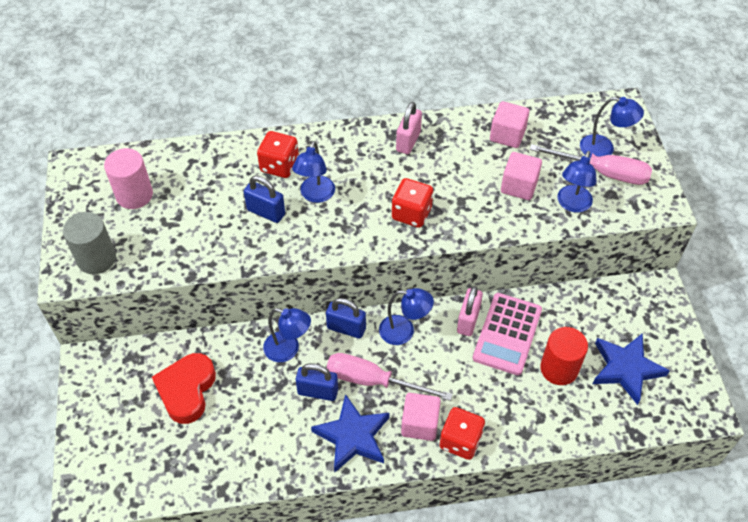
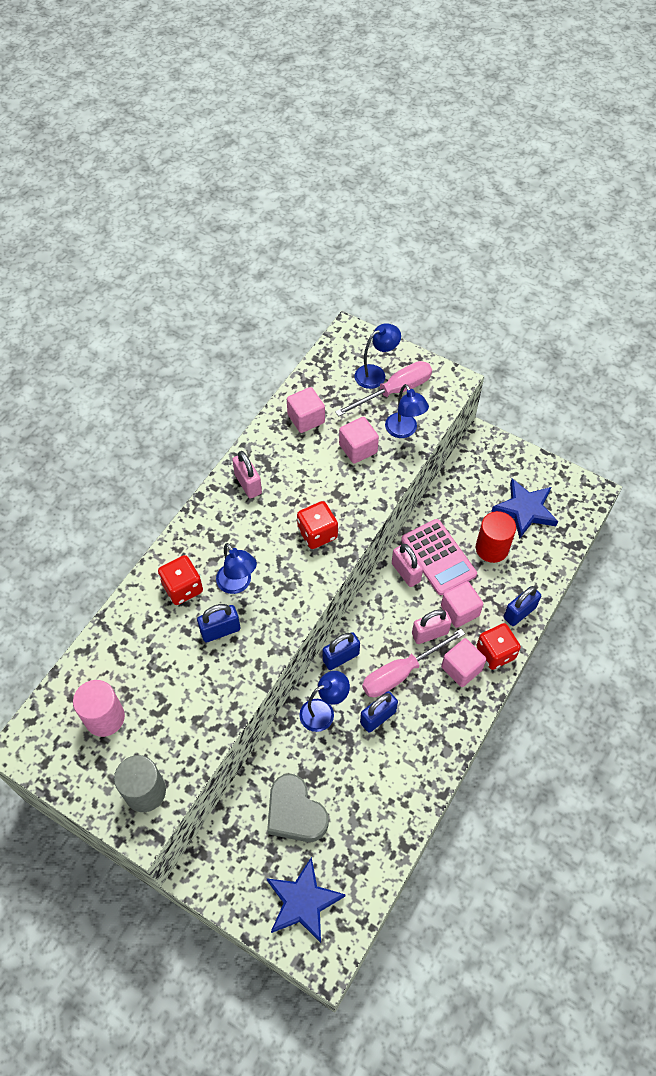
camera: 50 degrees left, 5 degrees up
(187, 390) = (295, 812): red heart -> grey heart
(353, 436) = (434, 720): blue star -> blue star (303, 902)
(404, 331) = (378, 620): blue lamp -> none
(429, 377) = (430, 633): none -> pink padlock
(473, 385) = (460, 611): none -> pink cube
(518, 433) = (519, 612): none -> blue padlock

